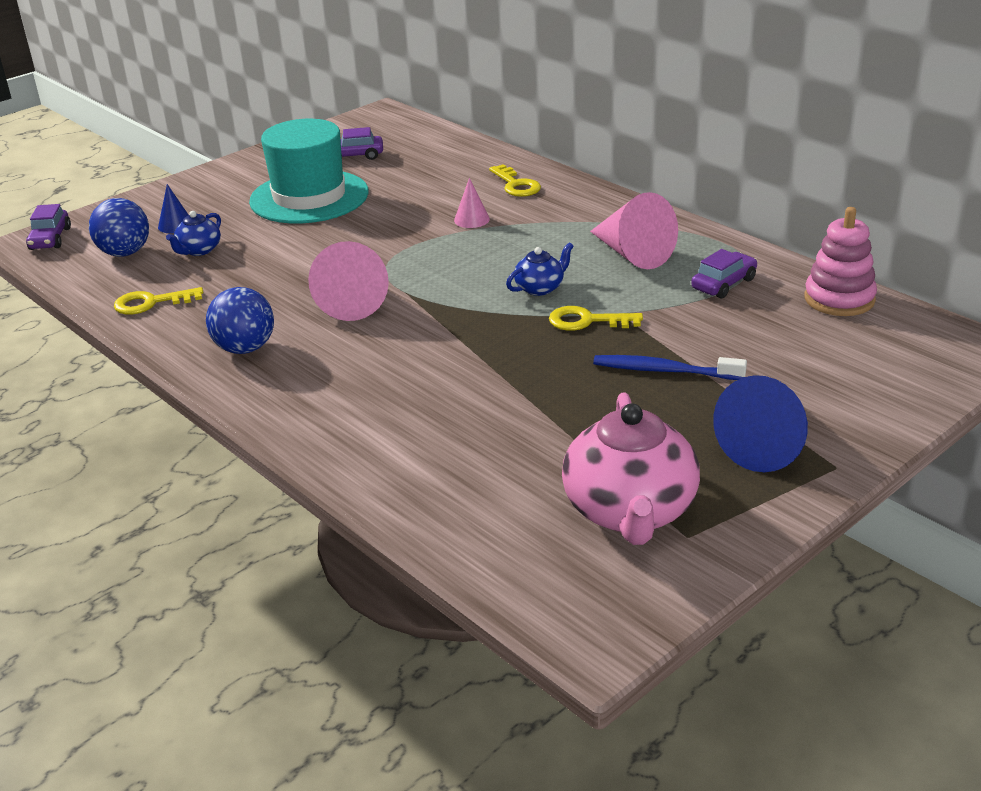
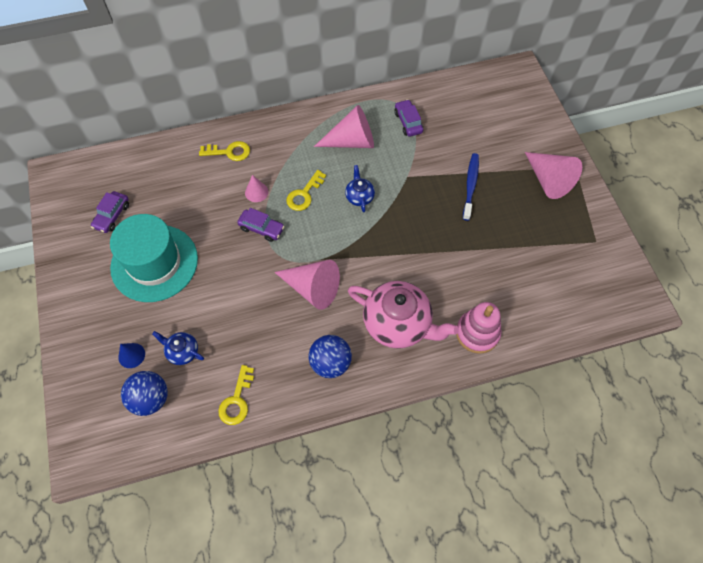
camera: 65 degrees left, 30 degrees up
(50, 239) = (87, 444): purple car -> purple car (261, 228)
(199, 250) = (182, 351): blue teapot -> blue teapot turned 150 degrees clockwise
(587, 321) = (406, 193): yellow key -> yellow key (304, 194)
(630, 512) = (570, 253): pink teapot -> pink teapot (398, 324)
(664, 371) = (470, 186): blue toothbrush -> blue toothbrush turned 150 degrees clockwise
(768, 444) = (548, 180): blue cone -> pink cone
(839, 299) = (450, 90): pink stacking toy -> pink stacking toy (477, 333)

